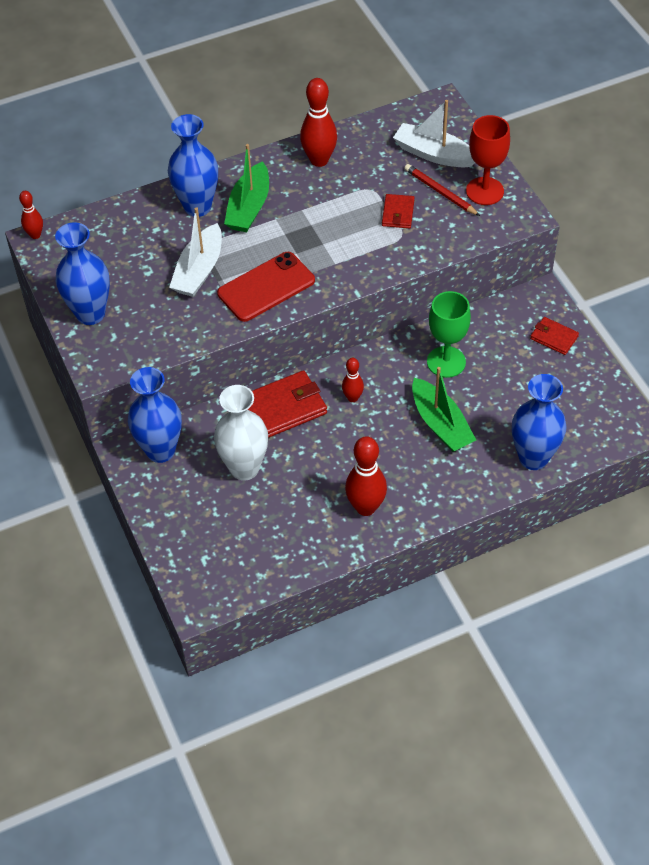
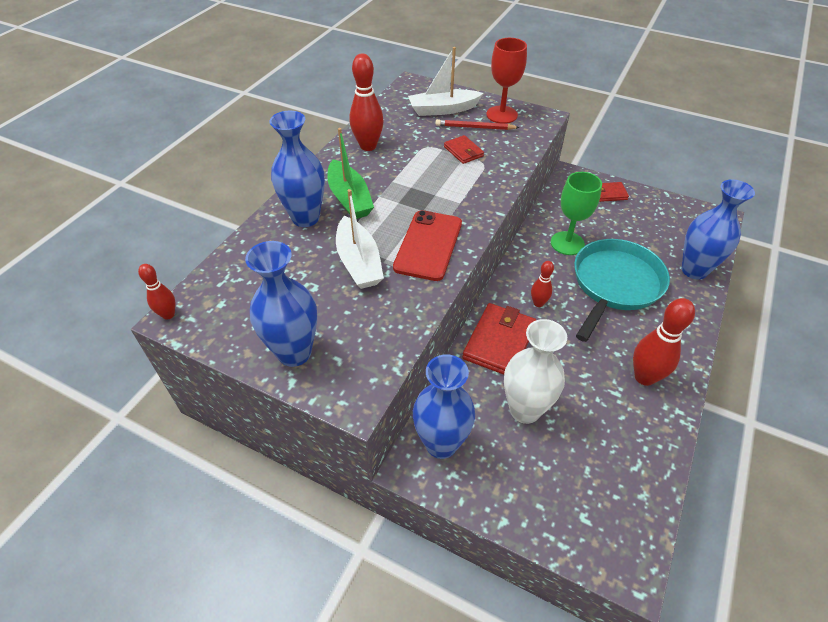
camera: 40 degrees left, 5 degrees down
(440, 424) = (615, 284): green boat -> turquoise pan

